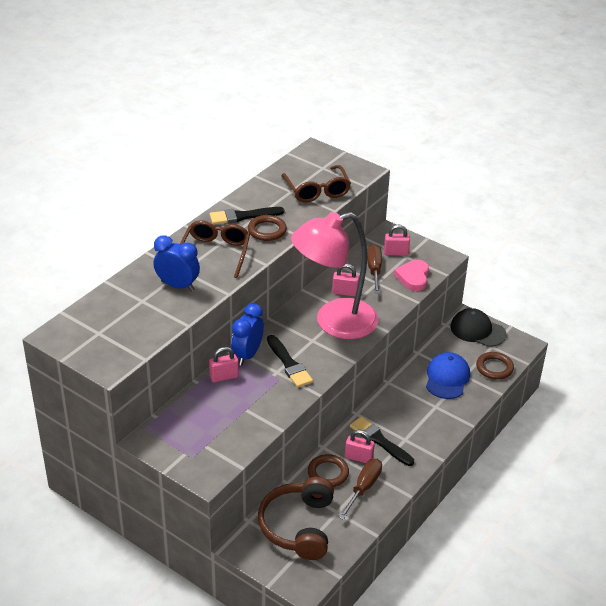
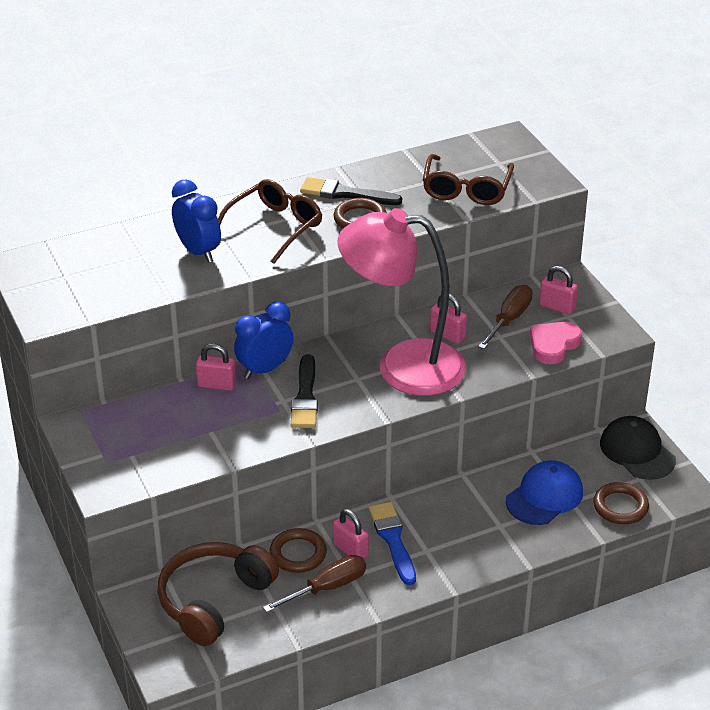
camera: 30 degrees right, 0 degrees up
(379, 441) = (393, 540): black brush -> blue brush

